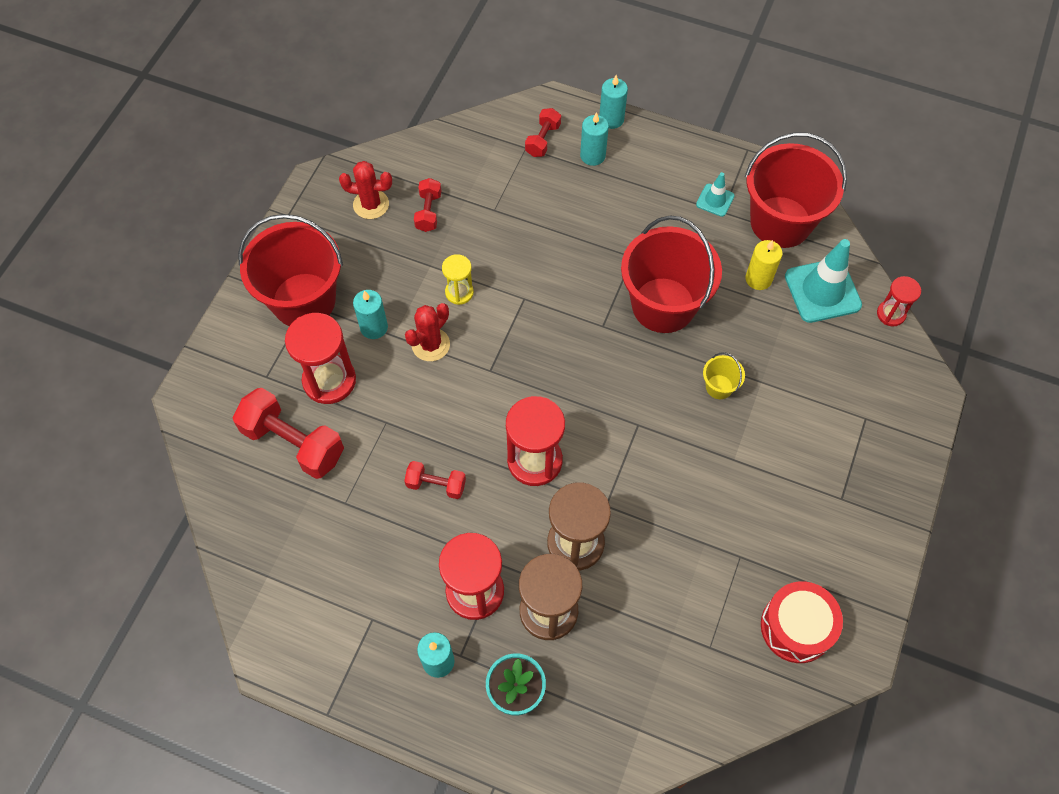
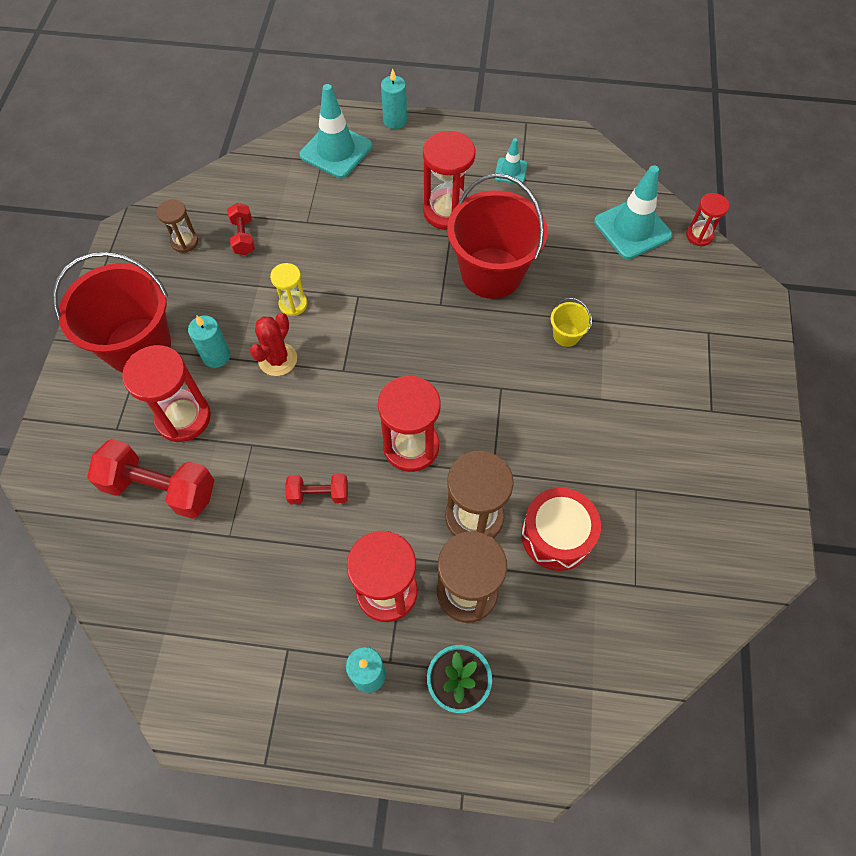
camera: 15 degrees left, 0 degrees up
(371, 204) = (184, 242): red cactus -> brown hourglass
(542, 140) = (336, 151): red dumbbell -> turquoise traffic cone
(592, 155) = (386, 155): turquoise candle -> none
(637, 230) = (447, 211): none -> red hourglass
(758, 279) = (571, 231): yellow candle -> none
(780, 222) = (575, 177): red bucket -> none
(796, 627) = (710, 543): red drum -> red drum (556, 535)

